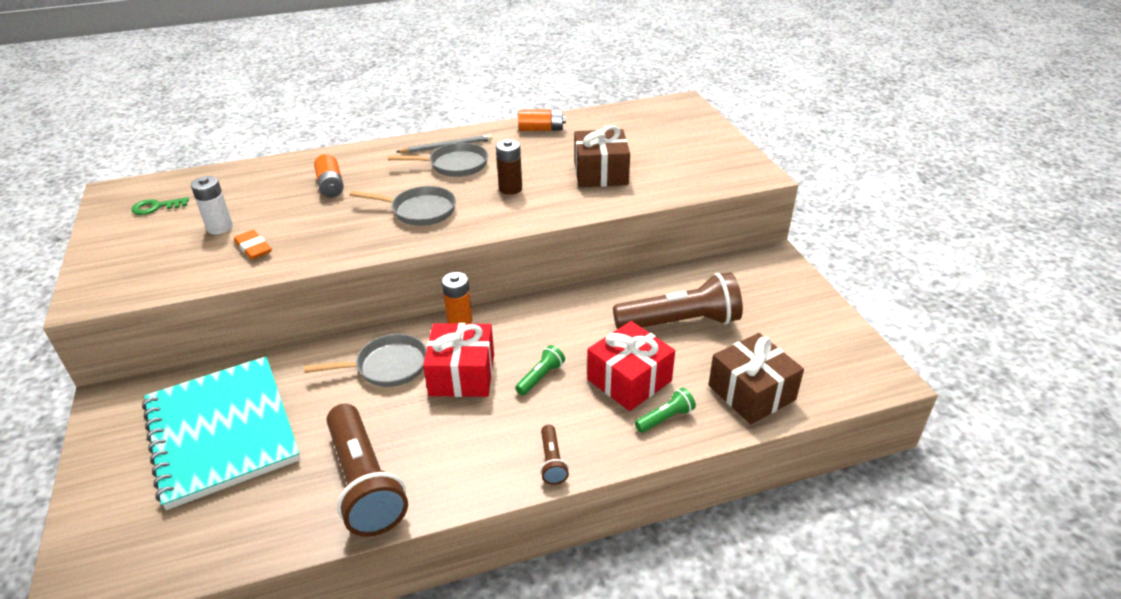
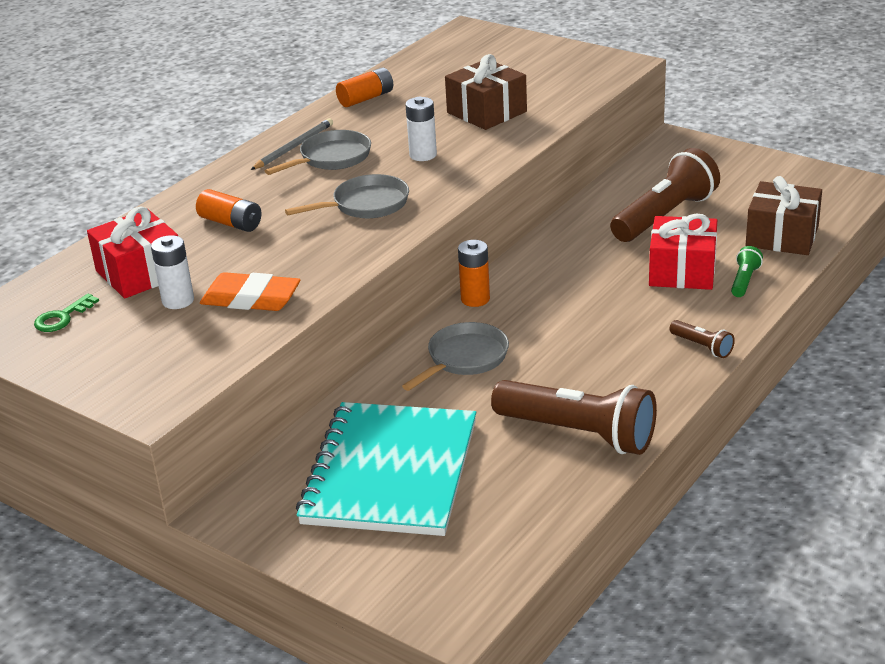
camera: 35 degrees left, 5 degrees down
(221, 432) = (390, 472): turquoise notebook -> turquoise notebook turned 75 degrees clockwise
(253, 248) = (251, 298): orange eraser -> orange eraser, size x1.54
(462, 374) = (541, 332): red gift -> red gift (140, 273)
(510, 188) = (423, 155): brown battery -> white battery
(540, 377) = (609, 302): green flashlight -> none

